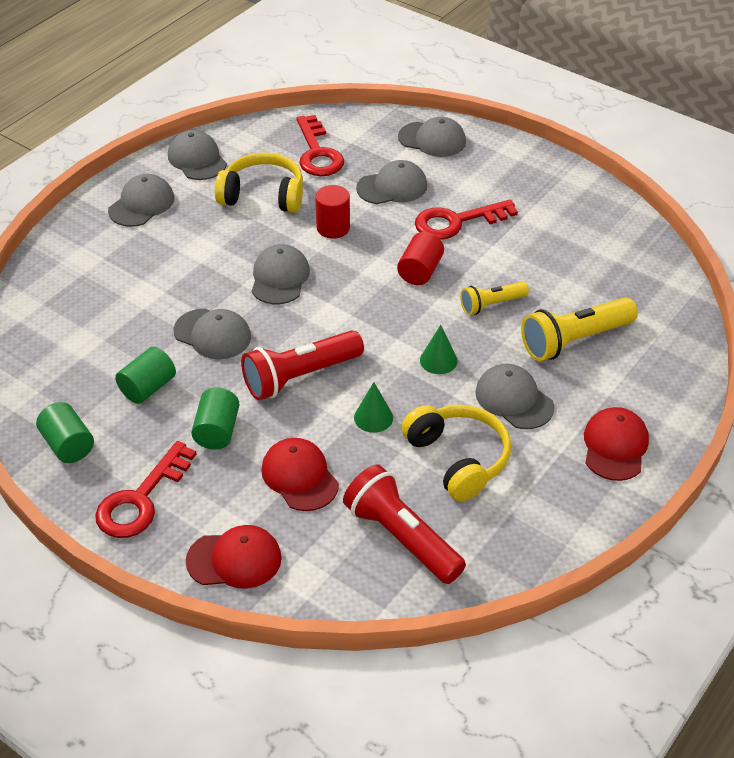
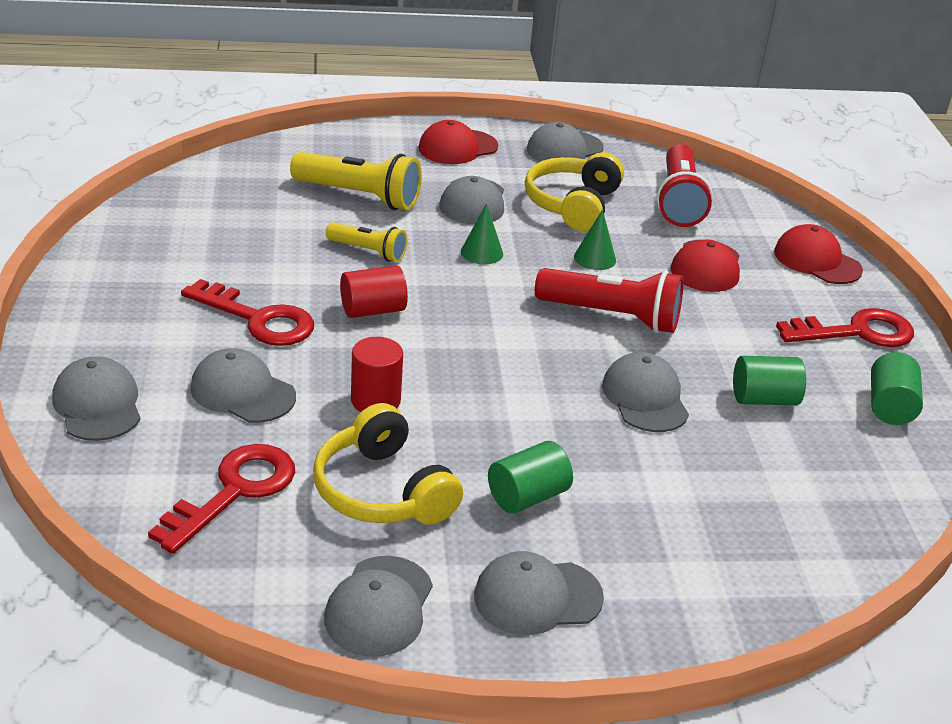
camera: 135 degrees left, 10 degrees down
(217, 431) = (737, 330): green cylinder -> green cylinder (527, 496)
(279, 278) = (506, 397): grey cap -> grey cap (564, 149)

